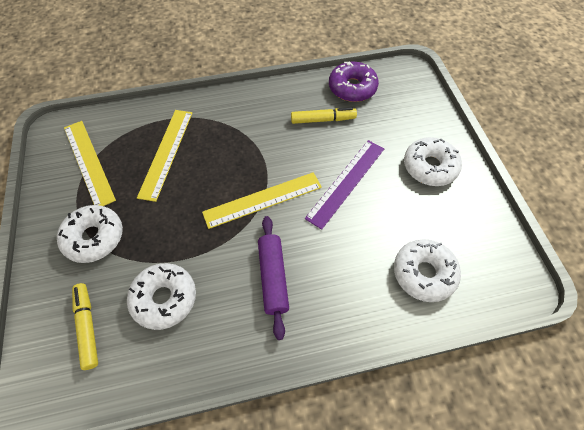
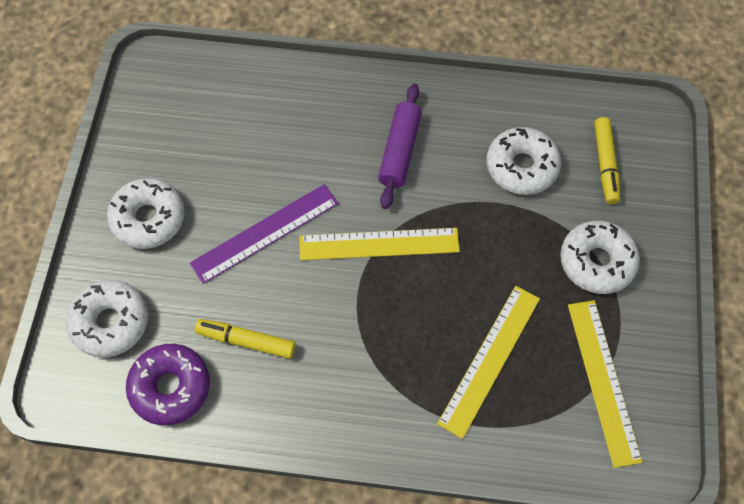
camera: 160 degrees left, 5 degrees up
(423, 273) = (240, 105): white donut -> white donut (110, 322)

